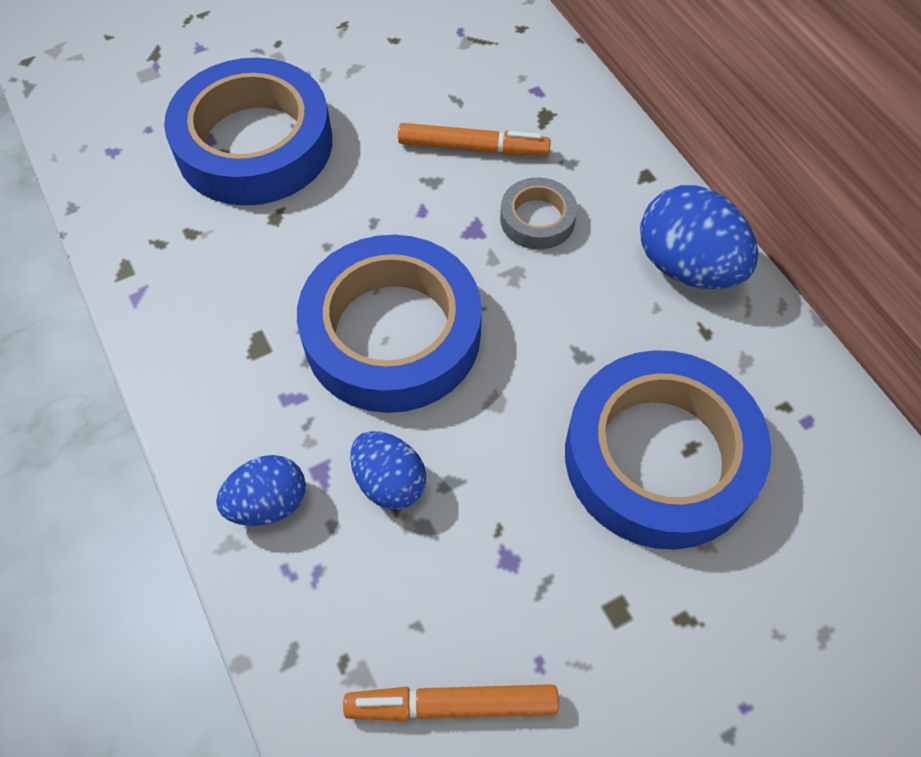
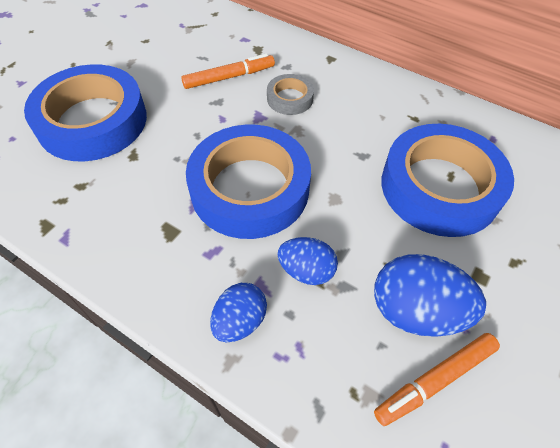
camera: 30 degrees left, 5 degrees down
(687, 266) = (382, 92): blue egg -> blue egg (416, 311)

